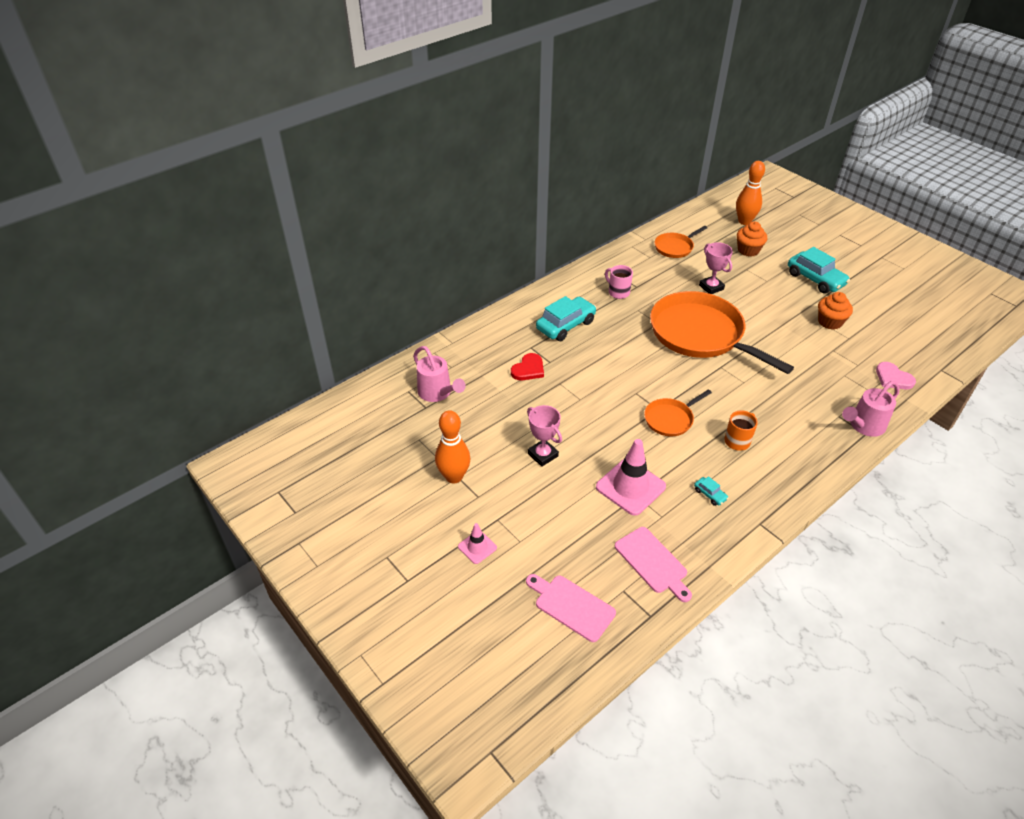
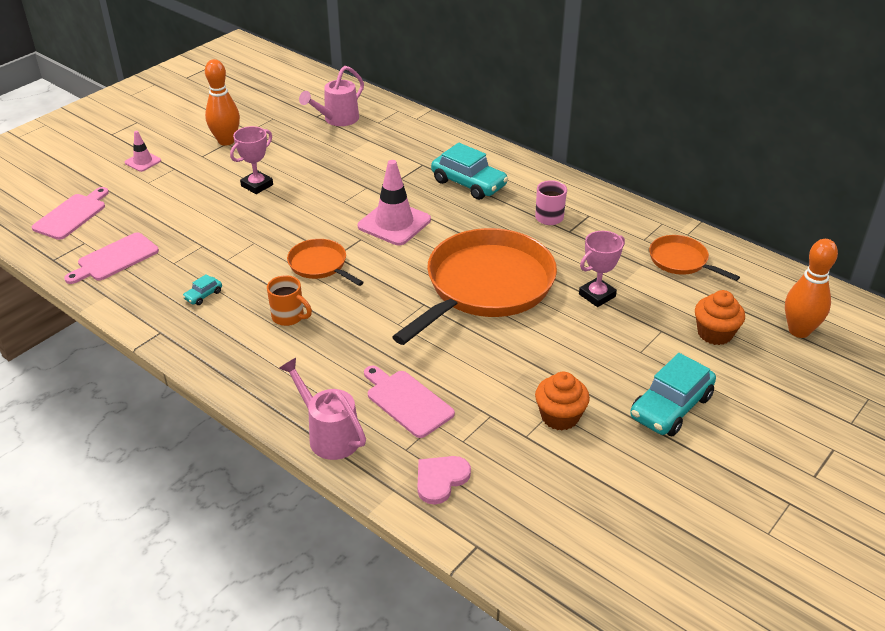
camera: 80 degrees right, 5 degrees down
(528, 369) = (385, 166): red heart -> none
(630, 487) = (214, 241): pink traffic cone -> pink traffic cone (394, 223)
(825, 385) = (407, 401): none -> pink cutting board

